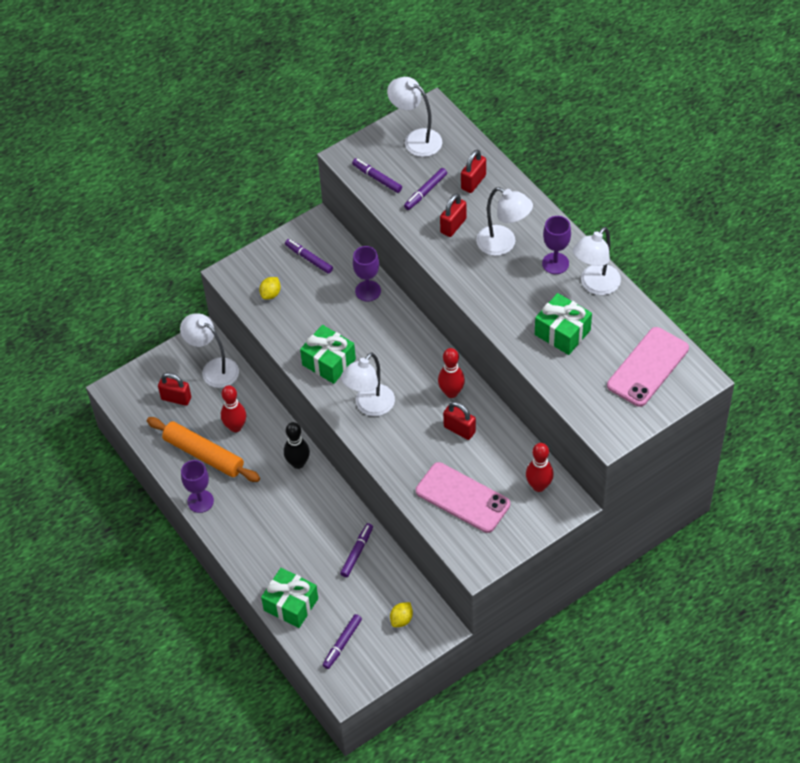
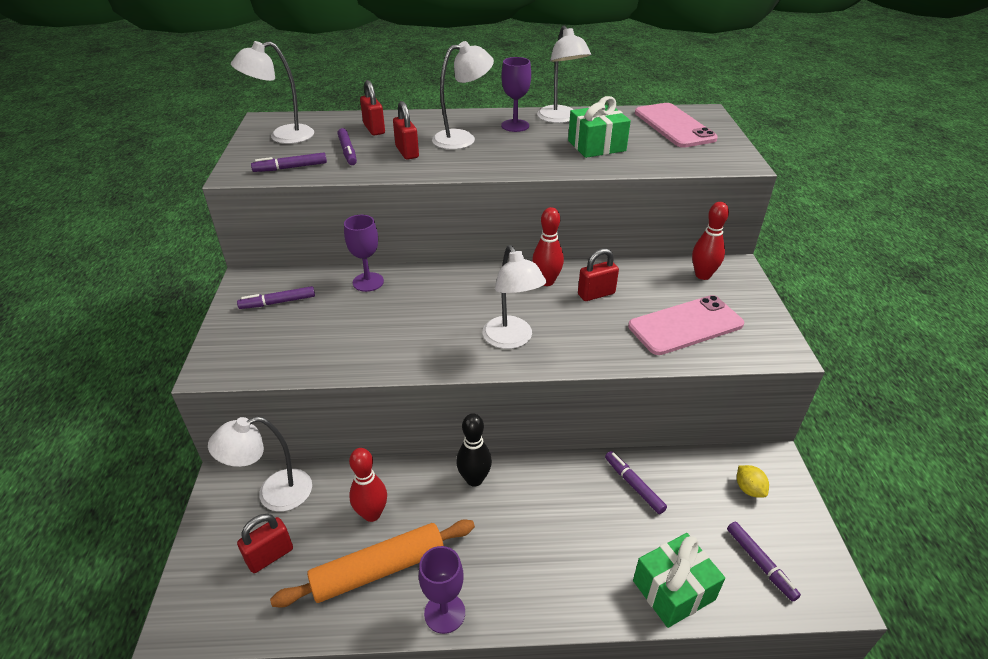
camera: 60 degrees left, 15 degrees down
(271, 294) = (282, 348): yellow lemon -> none
(329, 362) = (422, 344): green gift -> none

